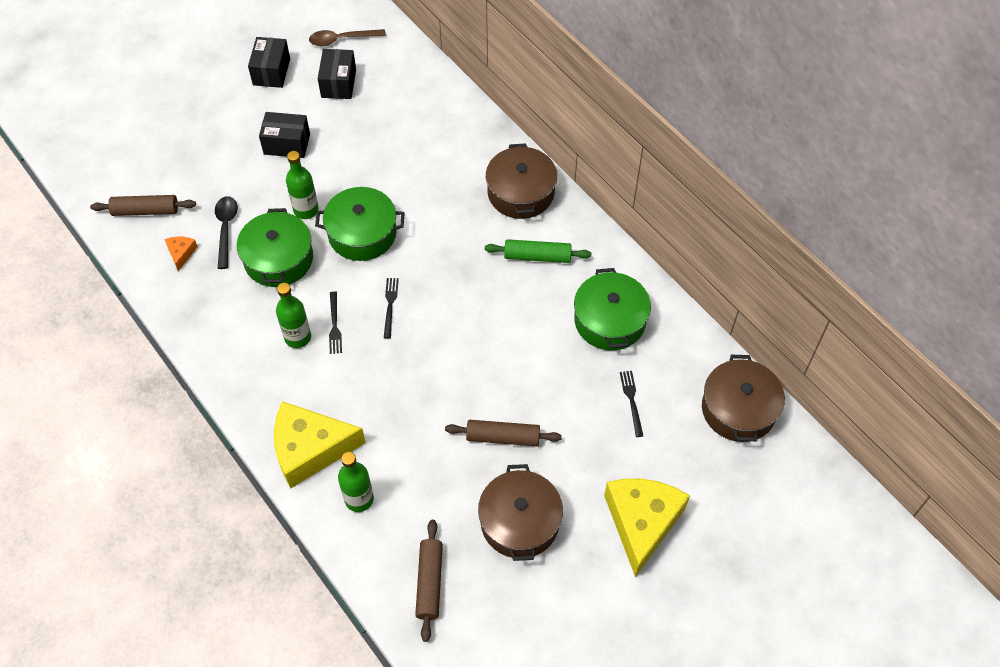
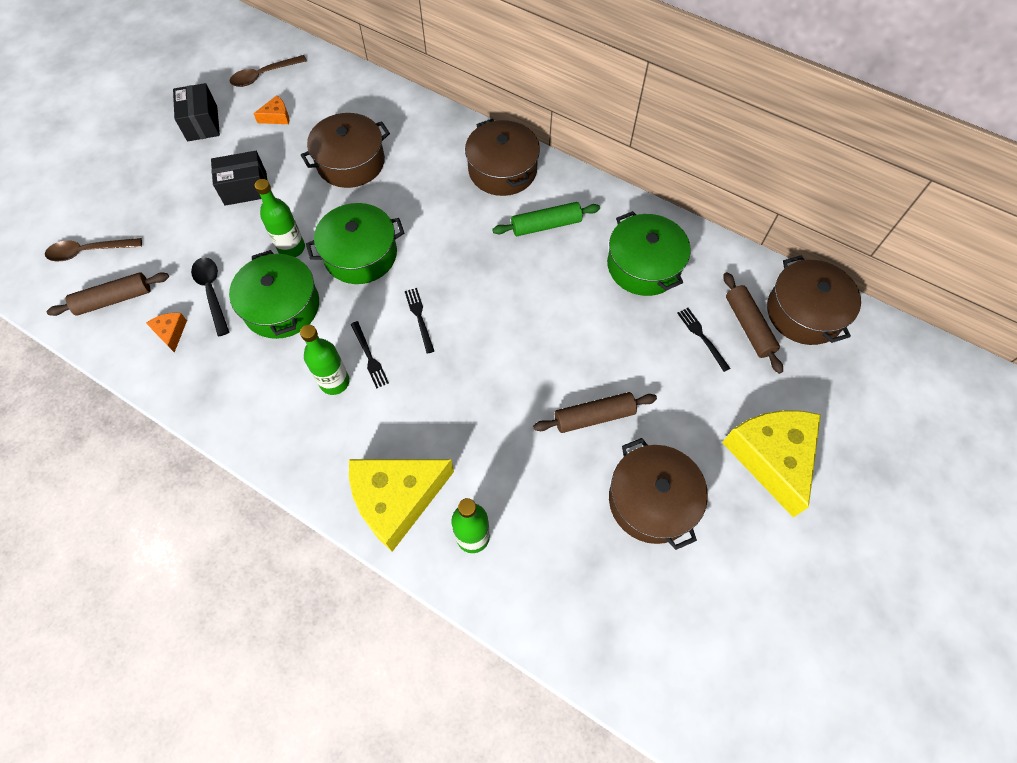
camera: 20 degrees left, 5 degrees up
(138, 162) = (88, 251): none -> brown spoon
(338, 83) = (277, 117): black box -> orange cheese
(387, 146) = (350, 162): none -> brown pot
(429, 582) = (588, 603): brown rolling pin -> brown rolling pin (748, 326)

